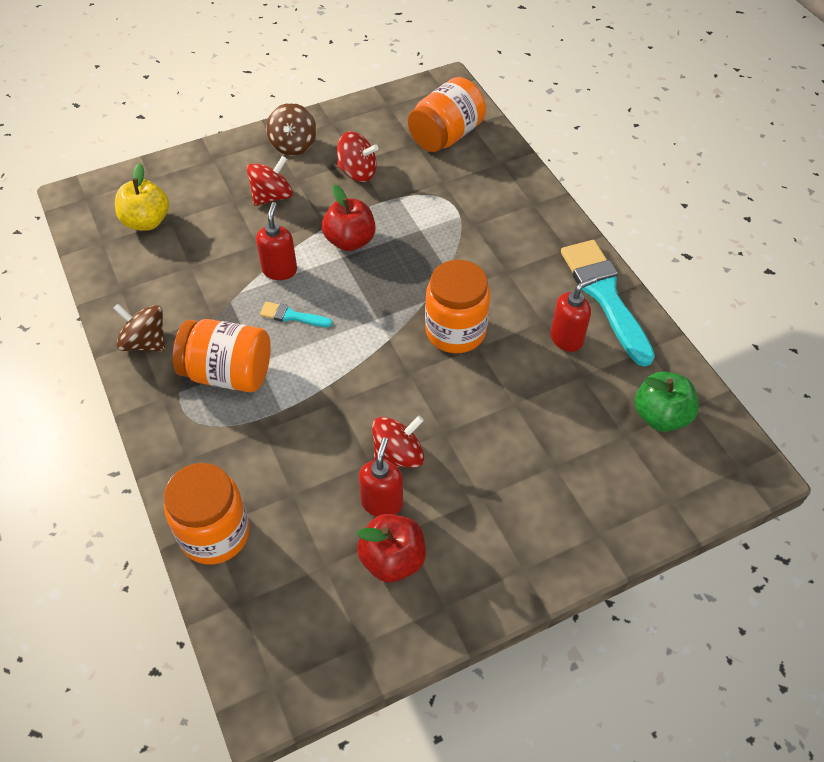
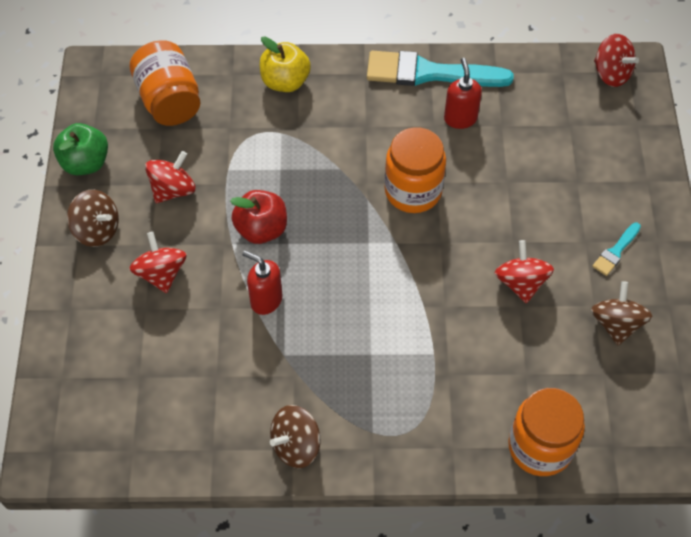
camera: 65 degrees left, 5 degrees up
(146, 221) = (127, 399): yellow apple -> yellow apple (285, 82)
(228, 373) = (371, 383): orange jar -> none
(292, 316) = (329, 309): turquoise brush -> turquoise brush (615, 251)
(382, 503) = (561, 311): red soap dispenser -> none
(392, 559) = (616, 324): red apple -> brown spinning top
(660, 416) = (562, 95): green apple -> green apple (85, 163)
(724, 452) = (611, 73): none -> red spinning top

